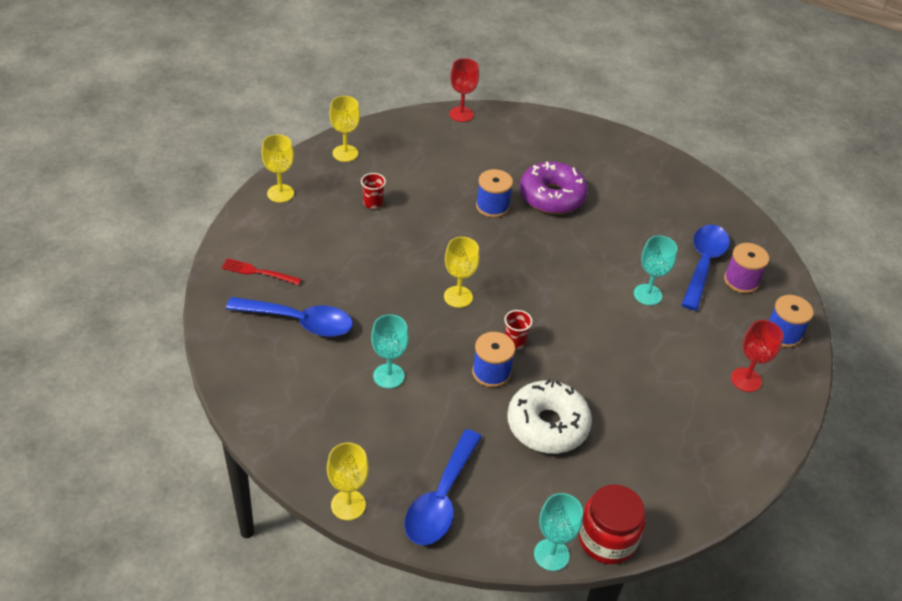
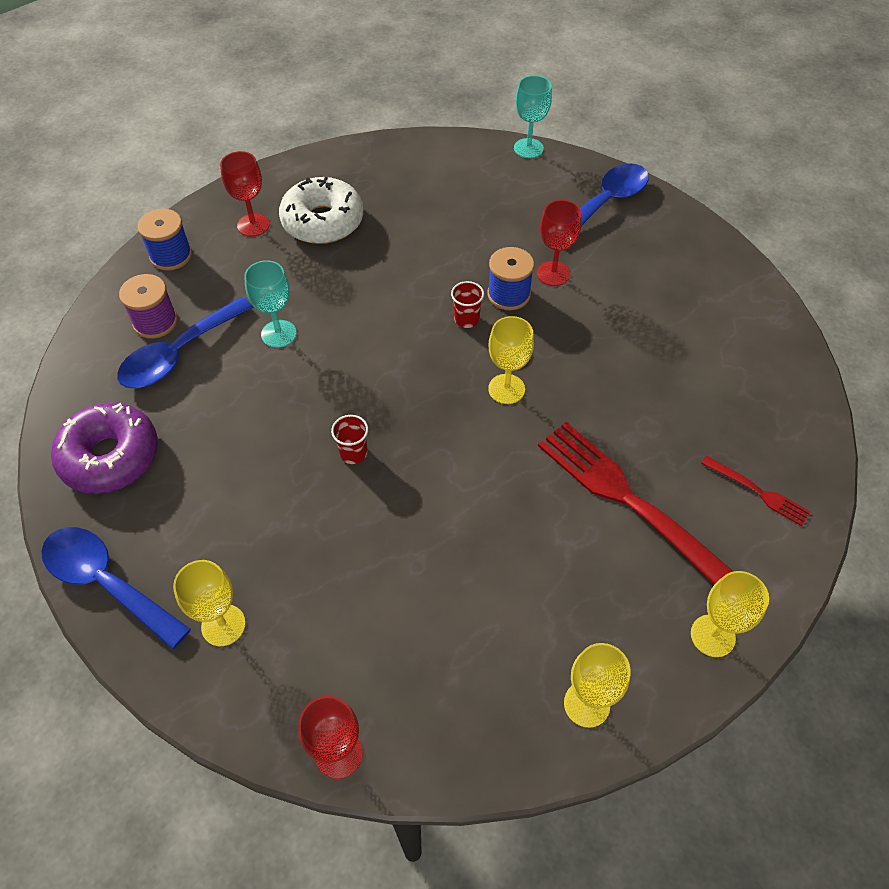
camera: 155 degrees left, 10 degrees up
(299, 322) = (711, 406): blue spoon -> blue spoon (107, 582)
(345, 247) = (631, 502): none -> red fork
(348, 505) = (690, 218): yellow goblet -> yellow goblet (223, 625)
(373, 203) = (569, 573): red cup -> red cup (353, 453)
(388, 376) = (621, 318): turquoise goblet -> none
(461, 403) = (553, 273): none -> red goblet
(492, 206) = (393, 517): blue spool -> none
(547, 425) = (478, 234): white donut -> white donut (323, 221)
(552, 196) = (296, 512): purple donut -> purple donut (110, 456)
(607, 539) = (477, 147): red jar -> none

